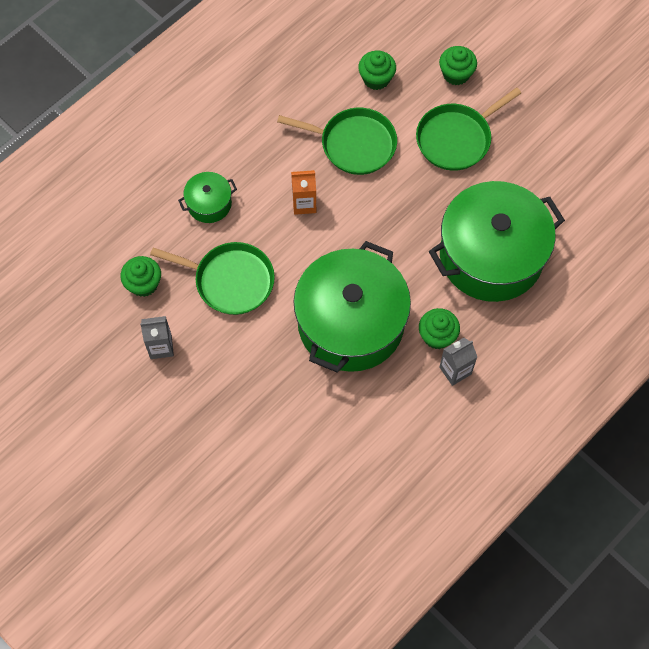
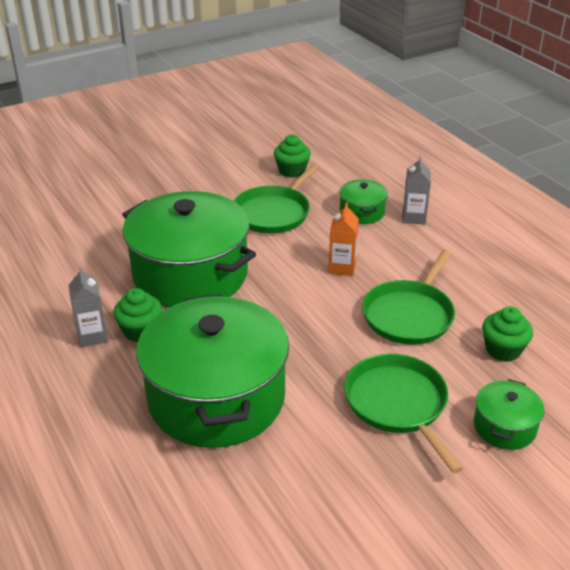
camera: 105 degrees right, 30 degrees down
(161, 347) = (227, 172): grey carton -> grey carton (414, 217)
(456, 74) = (504, 427): green cupcake -> green pot

